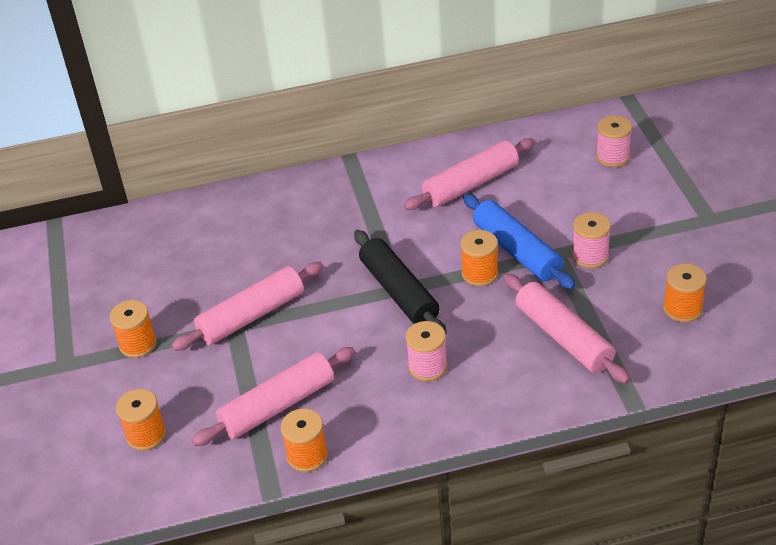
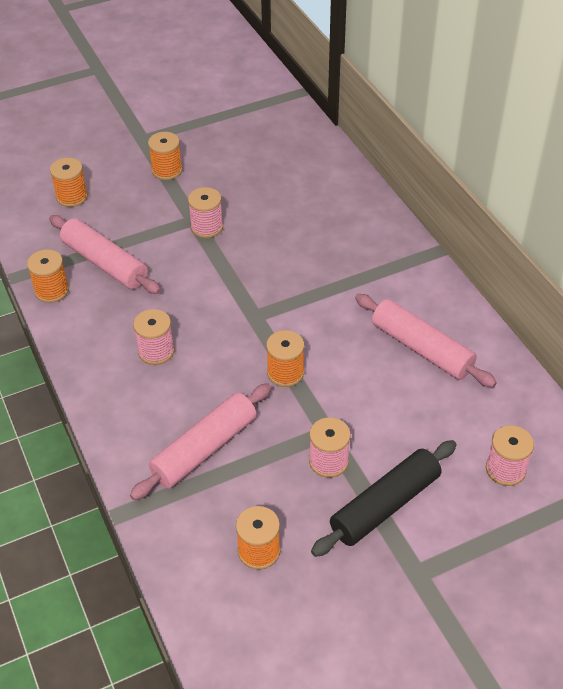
camera: 75 degrees right, 5 degrees up
(251, 316) = (207, 227): pink rolling pin -> pink spool
(399, 292) = (250, 317): black rolling pin -> black rolling pin (385, 505)
(517, 250) = (325, 398): blue rolling pin -> none

